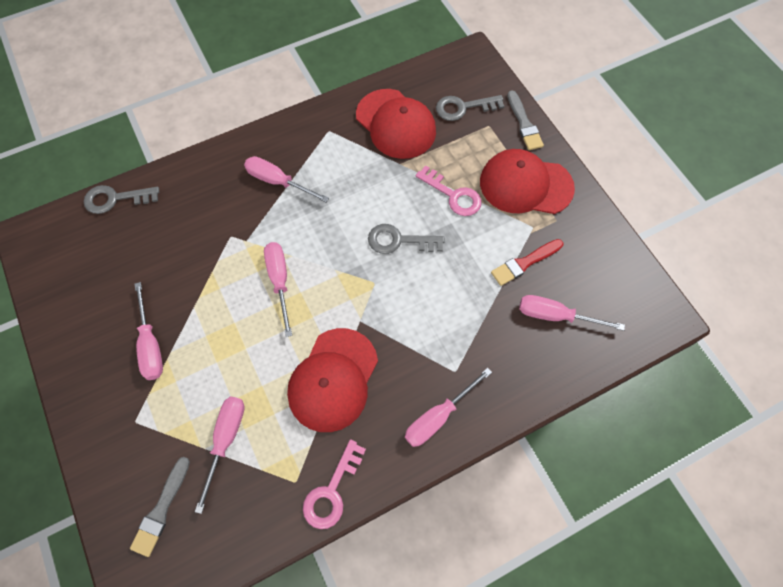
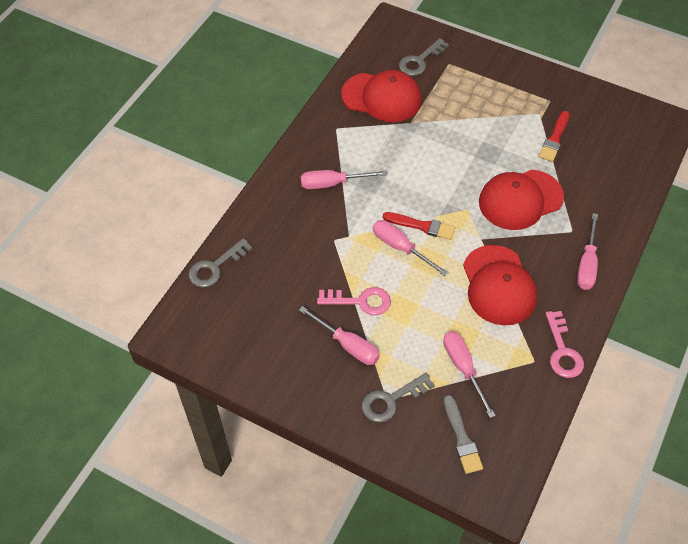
camera: 35 degrees left, 10 degrees down
(317, 272) = (422, 226): none -> red brush
(399, 241) = (458, 173): grey key -> grey key (391, 400)
(453, 195) = (468, 122): pink key -> pink key (360, 301)
(524, 123) = (472, 49): grey brush -> none
(525, 185) = (510, 89): red cap -> red cap (520, 200)
(555, 316) = (603, 160): pink screwdriver -> none

